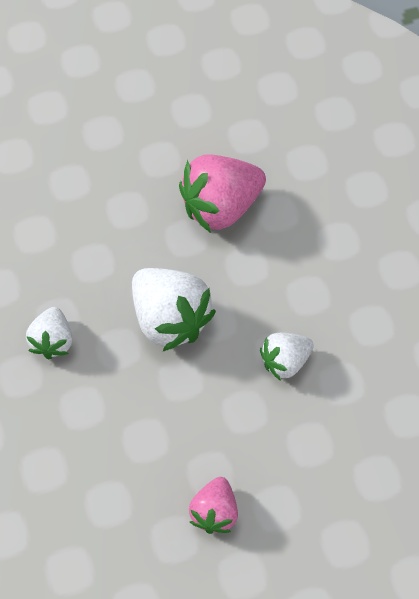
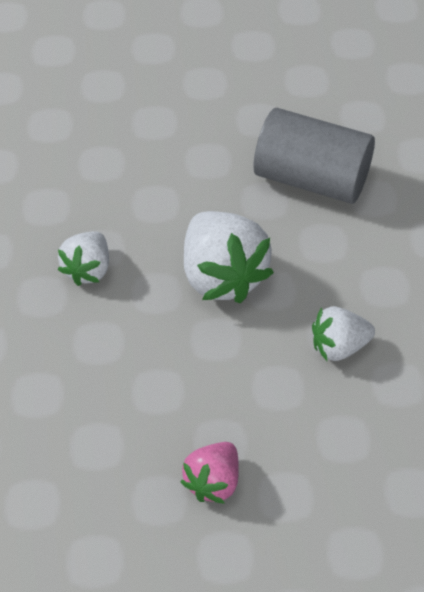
camera: 15 degrees right, 10 degrees down
(221, 206) = (311, 178): pink strawberry -> grey cylinder

